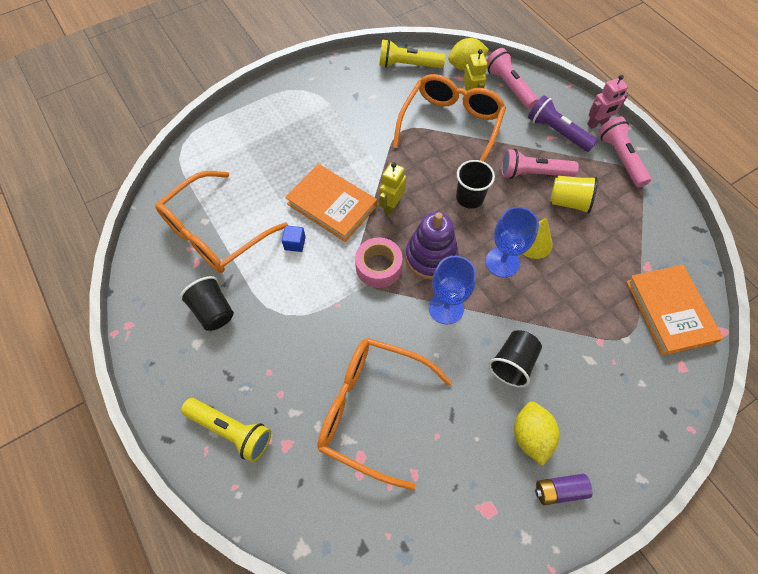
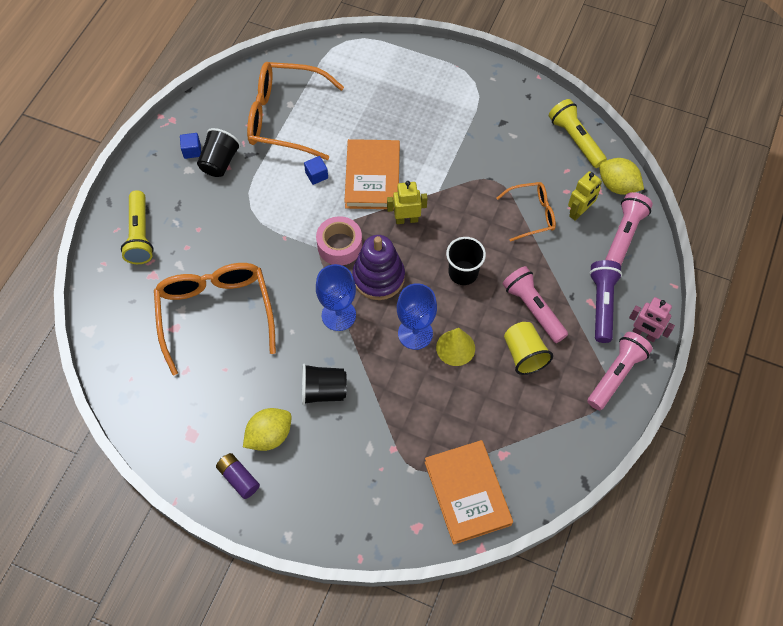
camera: 55 degrees right, 0 degrees up
(179, 327) = (192, 151): none -> blue cube
(450, 126) = (531, 214): orange glasses -> orange glasses, size x0.55
(669, 311) = (467, 493): orange book -> orange book turned 60 degrees counterclockwise

